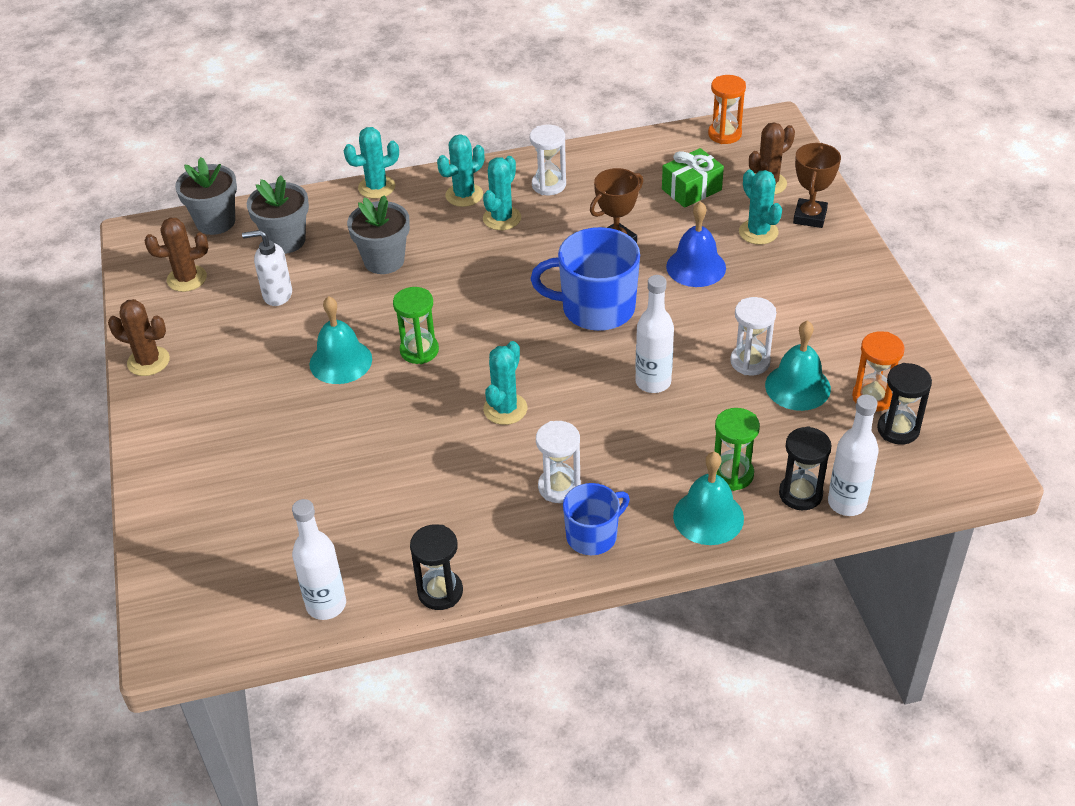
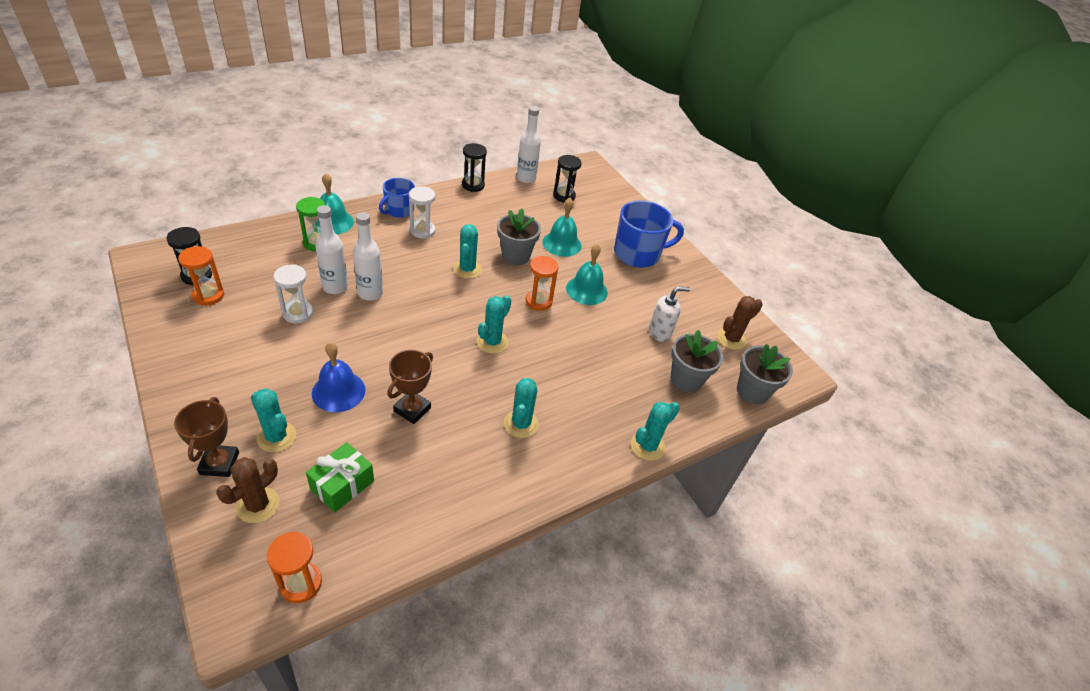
camera: 155 degrees right, 0 degrees up
(148, 361) = (705, 280): brown cactus -> none
(384, 261) = (599, 369): grey flower pot -> grey flower pot (515, 255)
(419, 350) = (538, 301): green hourglass -> orange hourglass
(464, 195) = (565, 447): turquoise cactus -> turquoise cactus (492, 342)
(549, 185) = (489, 471): white hourglass -> none
(596, 308) = (419, 345): blue mug -> blue mug (638, 254)
(797, 387) = (264, 298): turquoise bell -> turquoise bell (562, 243)
(800, 494) = (274, 236): black hourglass -> black hourglass (564, 196)
(847, 503) = (245, 233): white bottle -> white bottle (335, 287)

